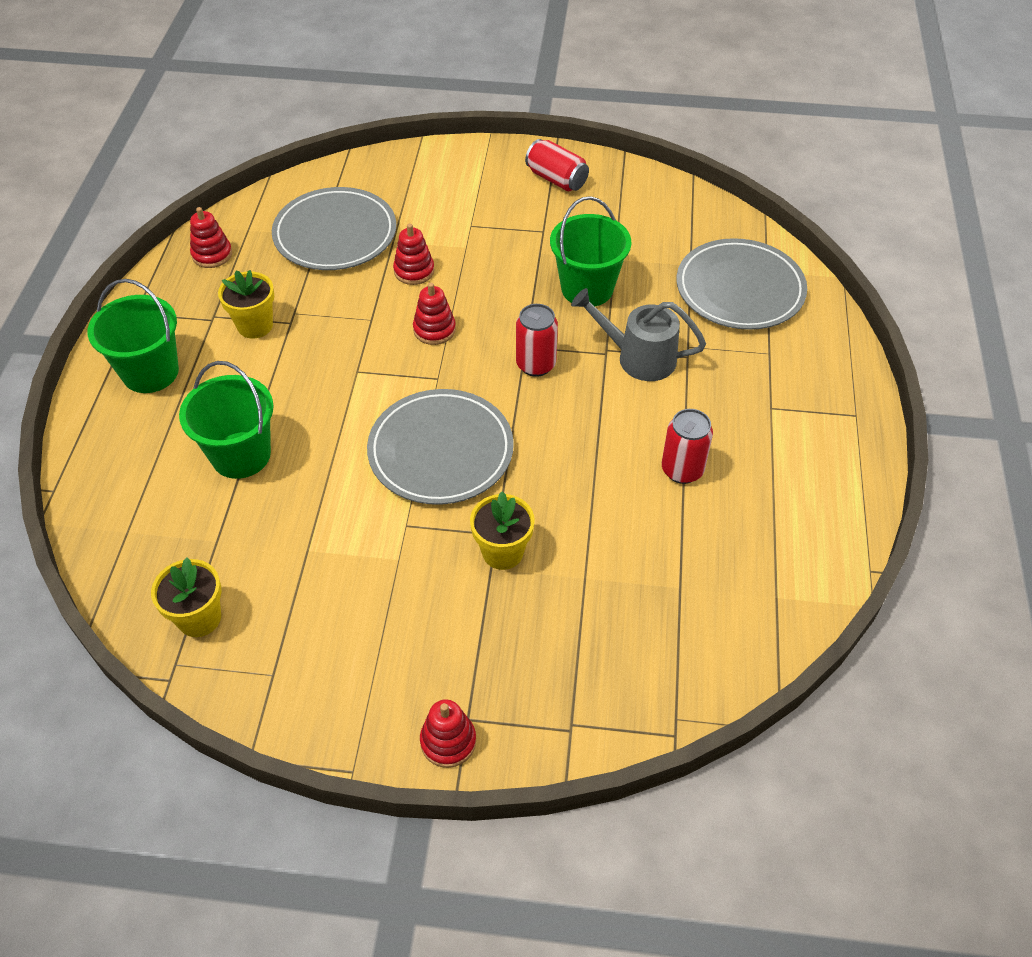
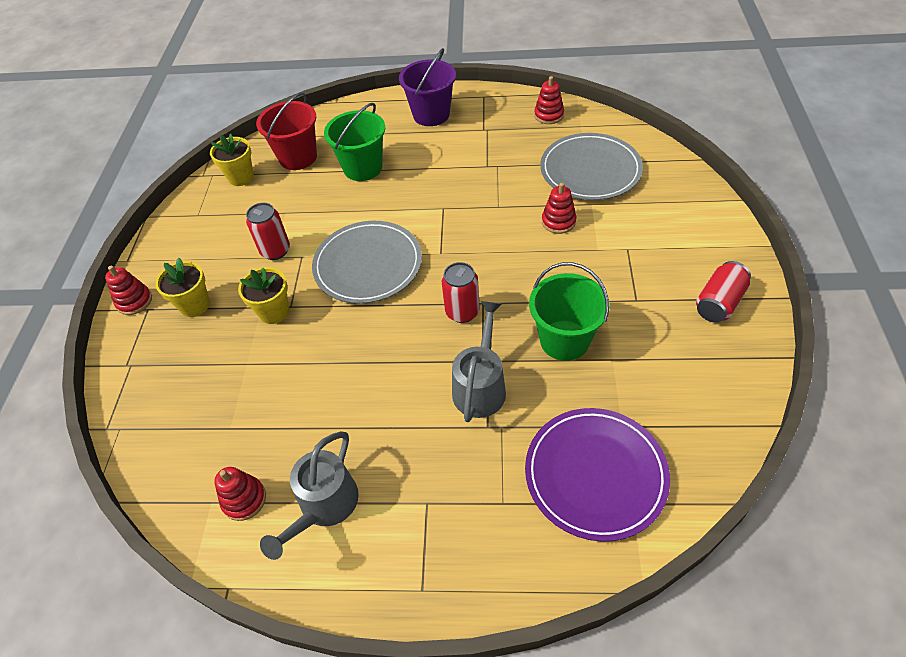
camera: 90 degrees right, 0 degrees up
(150, 372) = (431, 115): green bucket -> purple bucket
(180, 539) = (298, 157): none -> red bucket
(255, 325) = (481, 150): yellow flower pot -> yellow flower pot (195, 305)
(434, 330) = (493, 244): red stacking toy -> red stacking toy (244, 499)
(682, 470) = (348, 426): red can -> red can (275, 251)
(740, 289) = (595, 474): grey plate -> purple plate
(779, 490) = (324, 507): none -> grey watering can

